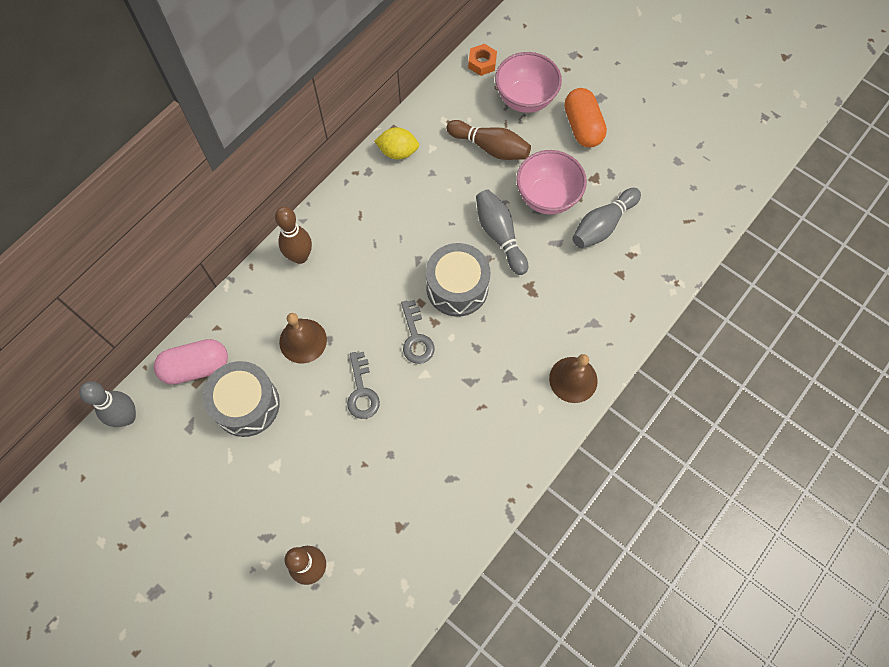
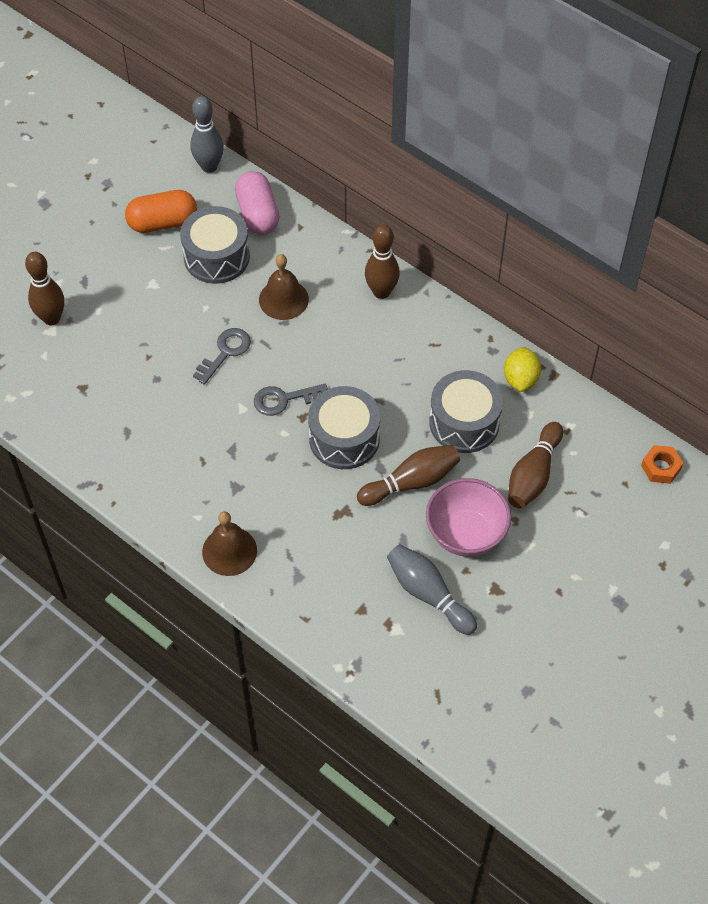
camera: 90 degrees right, 10 degrees down
(362, 391) = (225, 352): grey key -> grey key turned 135 degrees clockwise
(441, 195) = (464, 422): none -> grey drum
(499, 235) = (411, 482): grey bowling pin -> brown bowling pin
(525, 99) = (609, 515): pink bowl -> none
(582, 127) = (572, 579): orange capsule -> orange capsule (163, 222)

